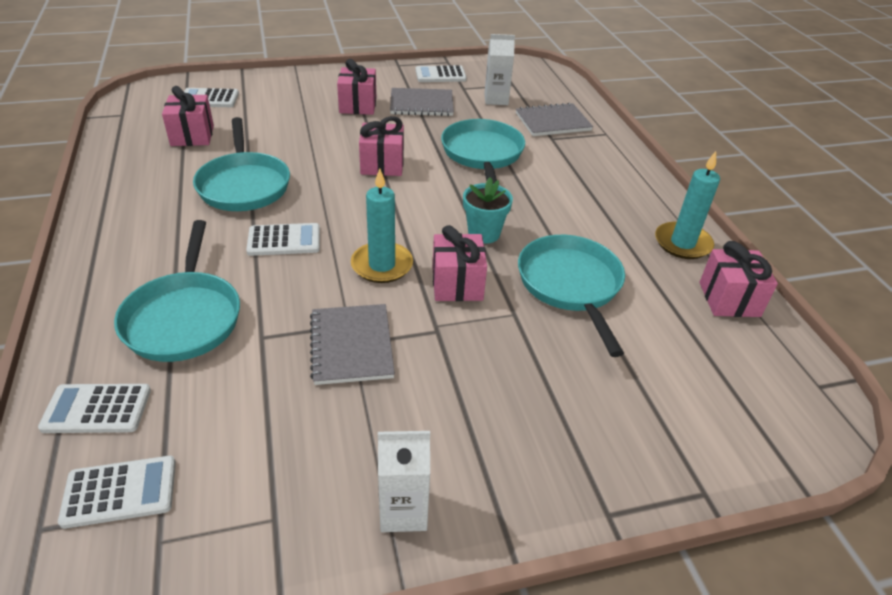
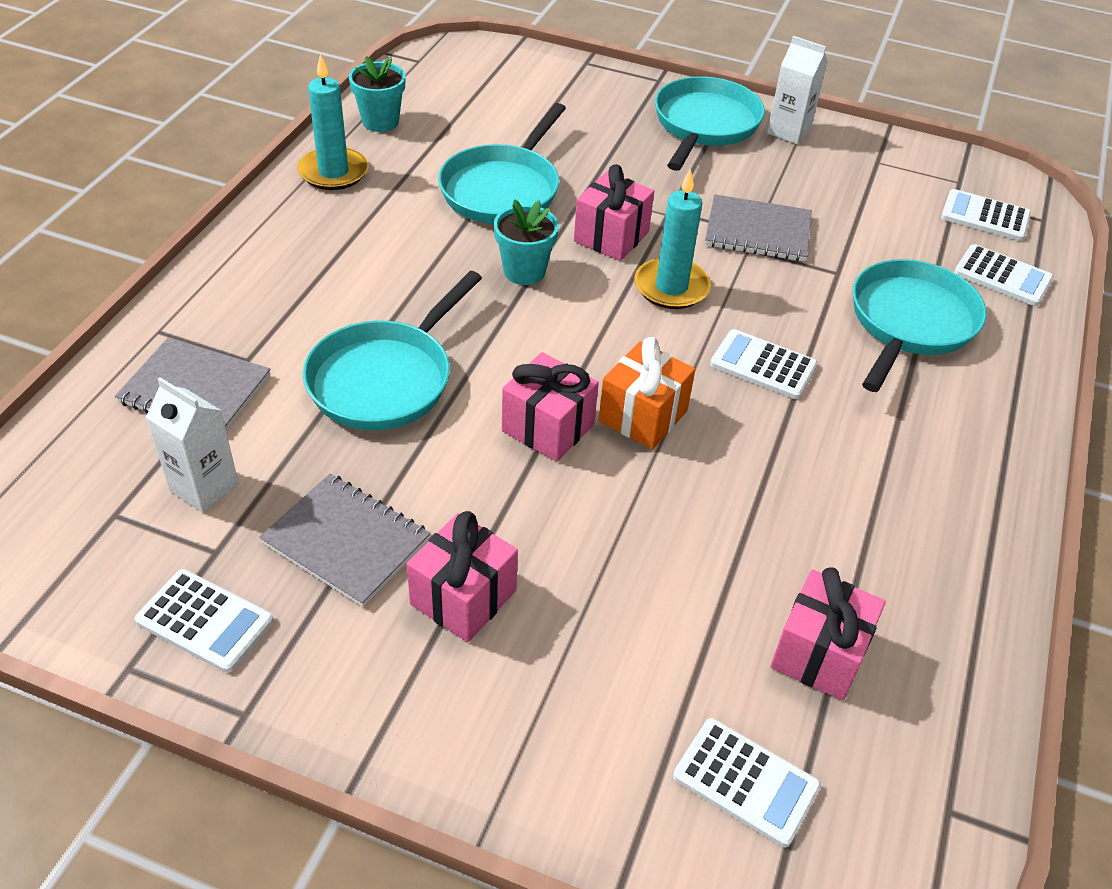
camera: 145 degrees left, 5 degrees up
(244, 185) = (774, 483): turquoise pan -> turquoise pan (704, 125)
(338, 187) = (643, 416): none -> orange gift
(351, 345) = (757, 231): grey notebook -> grey notebook turned 75 degrees clockwise
(729, 299) = (380, 121): pink gift -> turquoise flower pot

